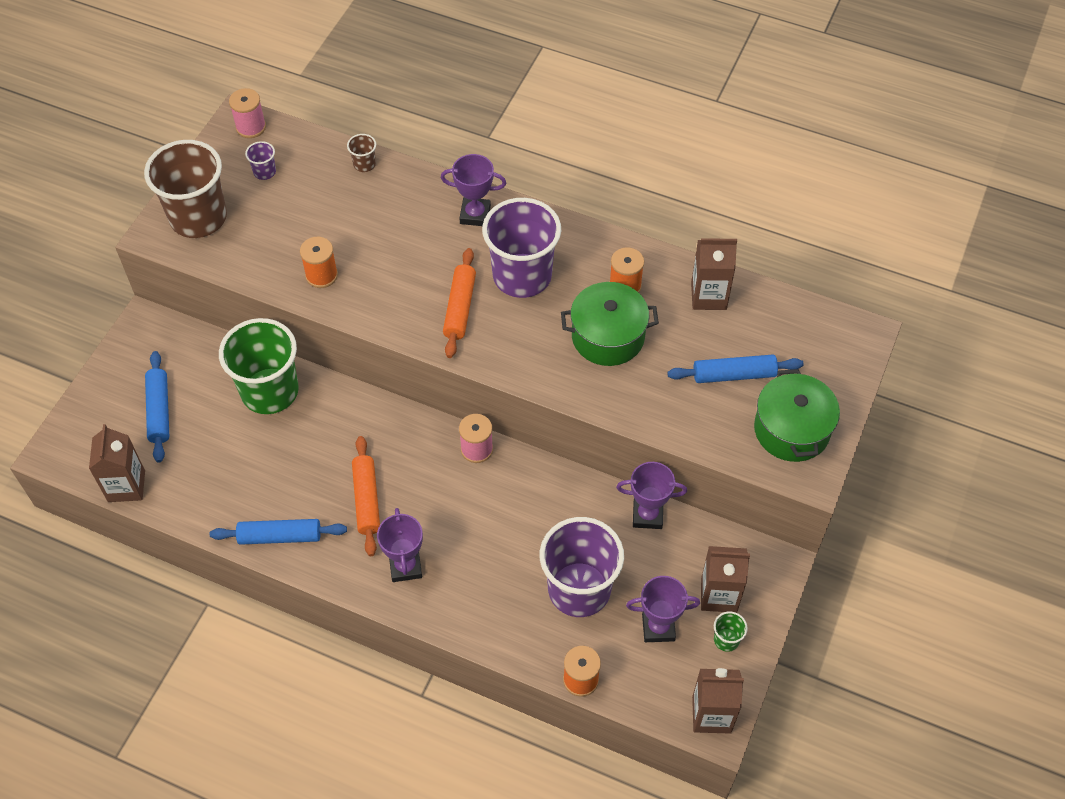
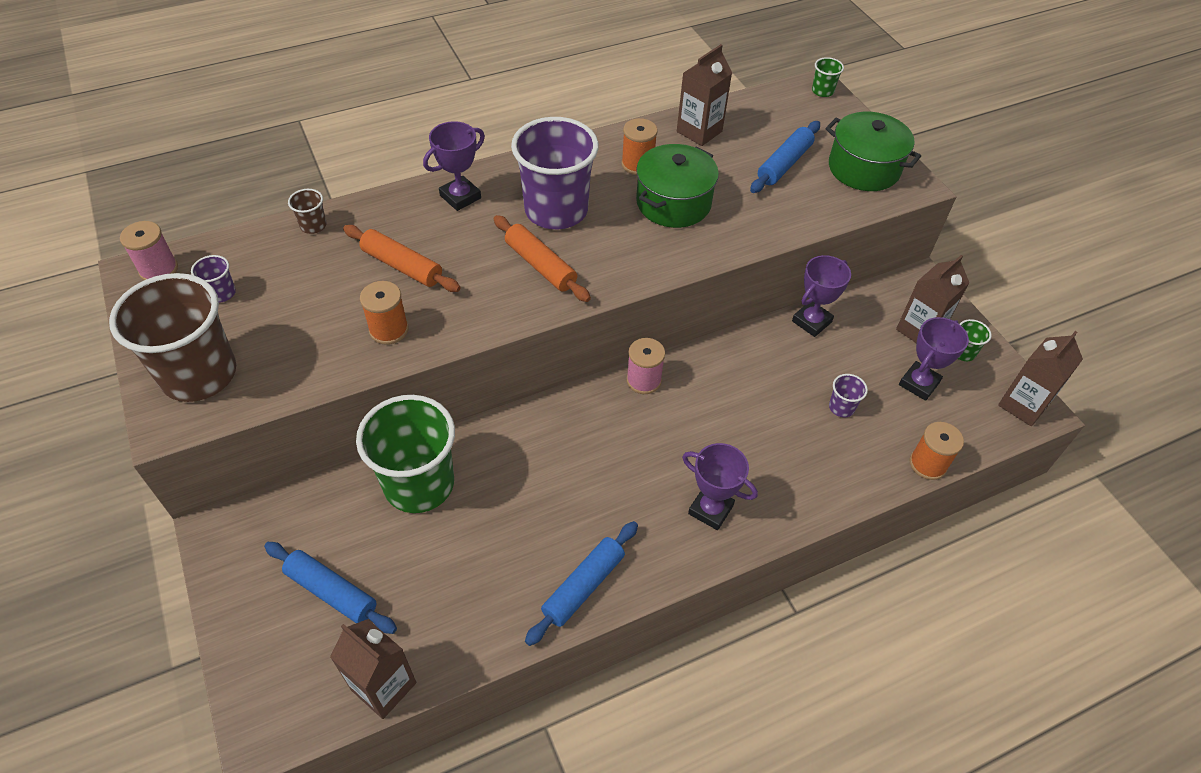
camera: 50 degrees left, 5 degrees down
(366, 500) = (614, 490): orange rolling pin -> orange rolling pin (402, 266)
(579, 589) = (841, 407): purple cup -> purple cup, size x0.40
(862, 341) = (822, 91): none -> green cup

